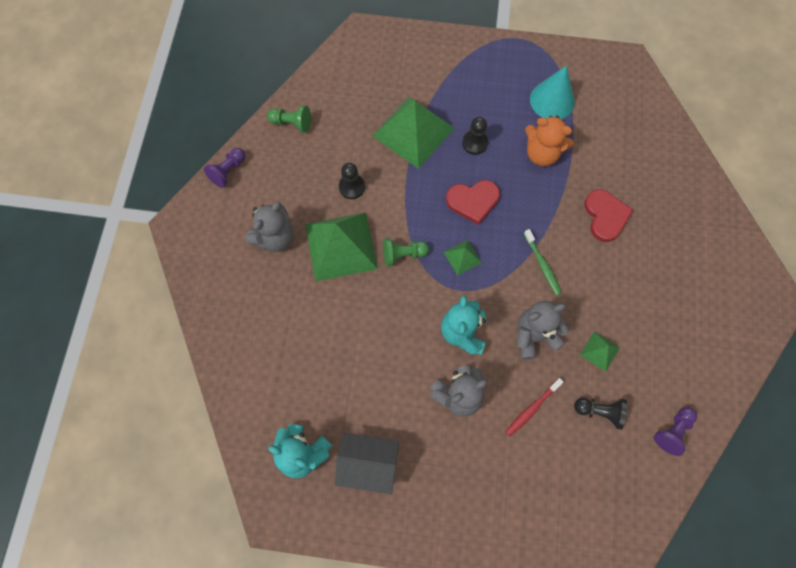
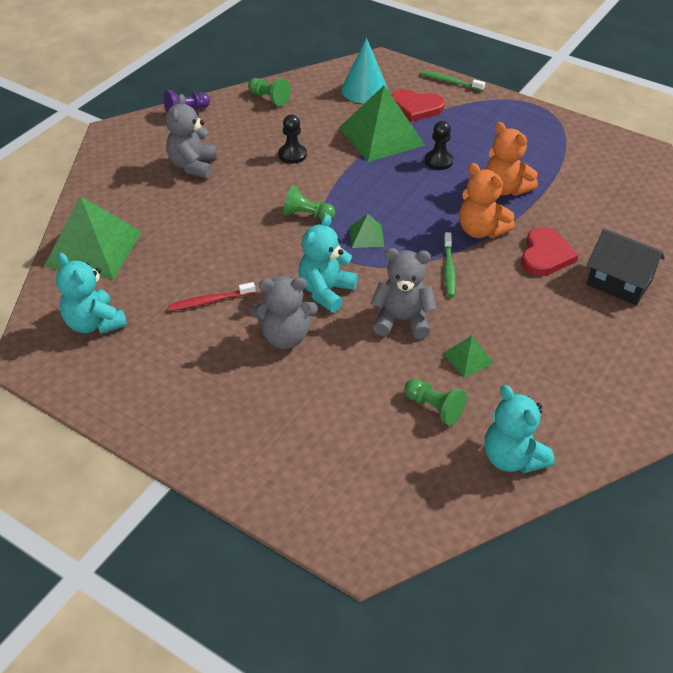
camera: 25 degrees right, 25 degrees down
(275, 237) = (193, 166): grey teddy bear -> grey teddy bear turned 120 degrees clockwise
(340, 246) = (250, 190): green pyramid -> green pyramid (93, 248)
(368, 464) = (151, 356): black house -> black house (619, 283)
(435, 37) = (450, 82): none -> green toothbrush
(473, 201) = (407, 200): red heart -> red heart (416, 107)
(532, 408) = (357, 377): red toothbrush -> red toothbrush (210, 301)
(545, 210) = (481, 230): none -> orange teddy bear
(552, 100) = (542, 155): turquoise cone -> turquoise cone (364, 90)
(599, 411) = (434, 408): black pawn -> green pawn
(672, 431) = (512, 458): purple pawn -> turquoise teddy bear

